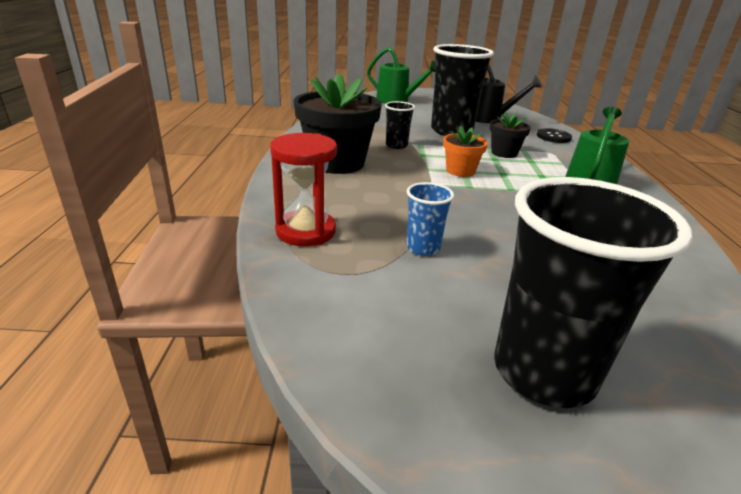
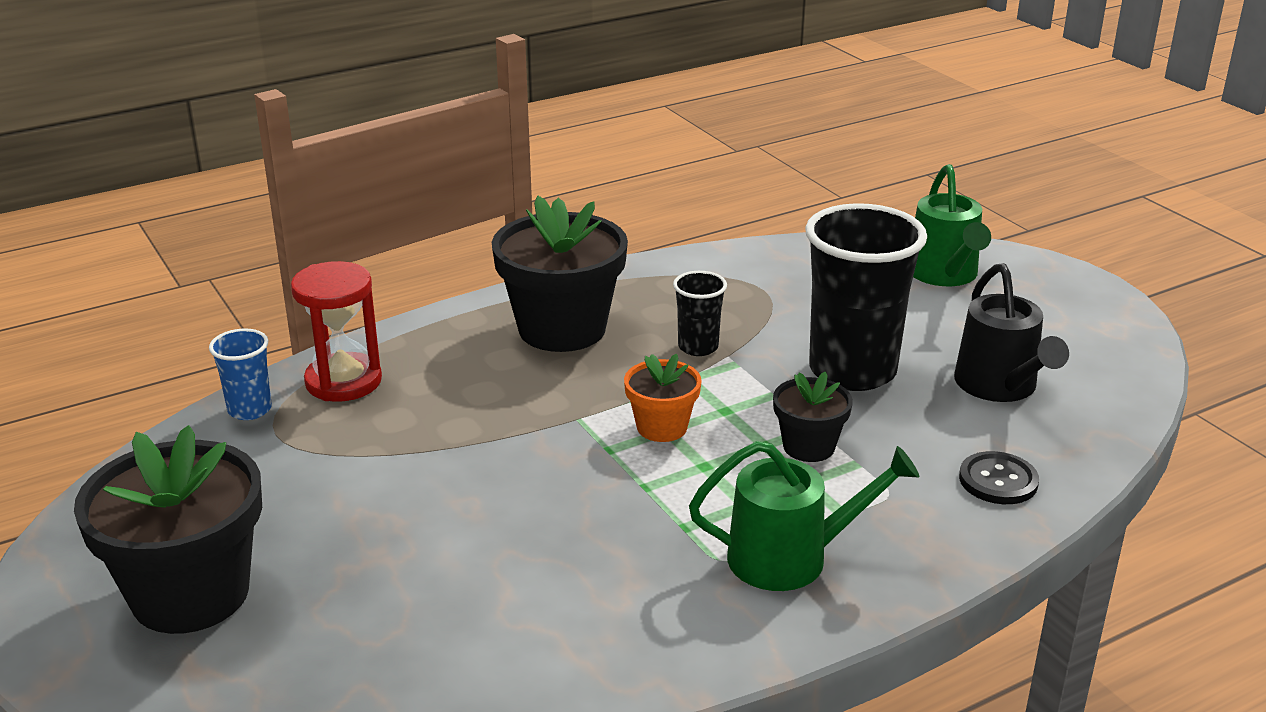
camera: 60 degrees right, 0 degrees up
(423, 248) = (376, 464): blue cup -> blue cup (249, 410)
(543, 372) = (190, 594): black cup -> black flower pot

